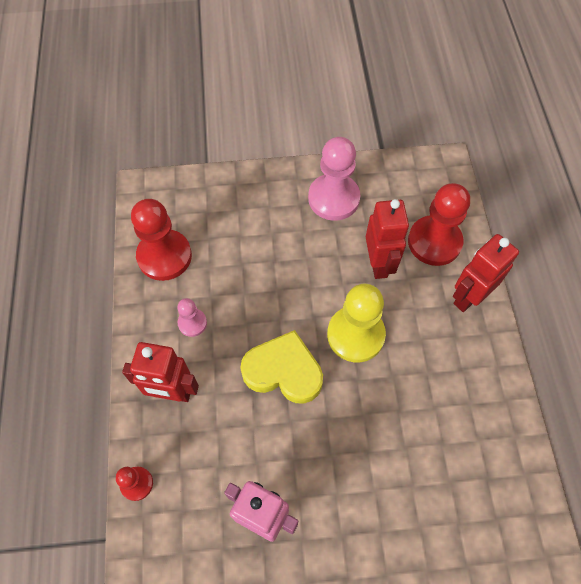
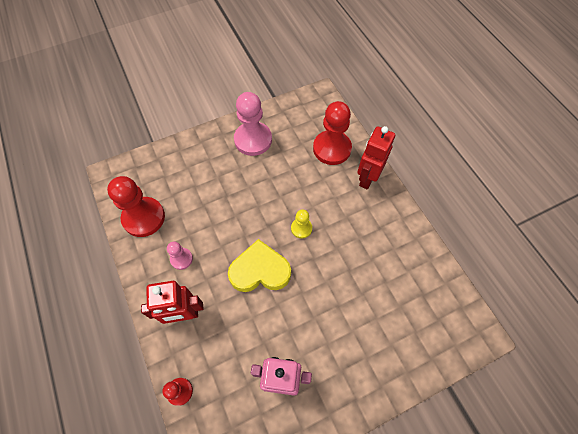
camera: 20 degrees left, 0 degrees up
(355, 335) = (301, 228): yellow pawn -> yellow pawn, size x0.51
(379, 264) = (300, 175): red robot -> none

